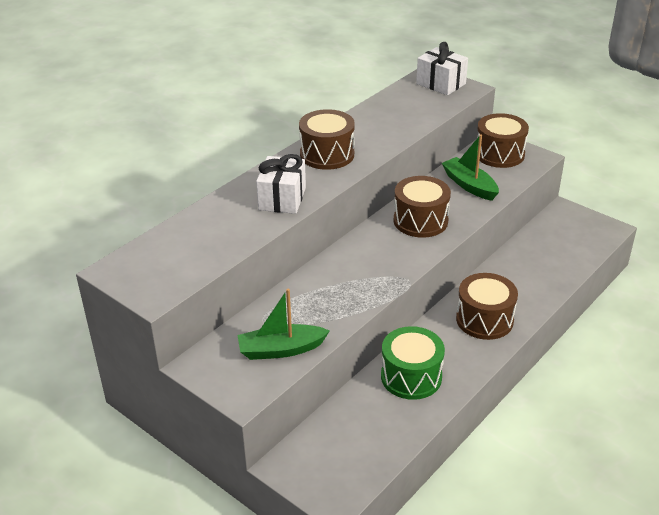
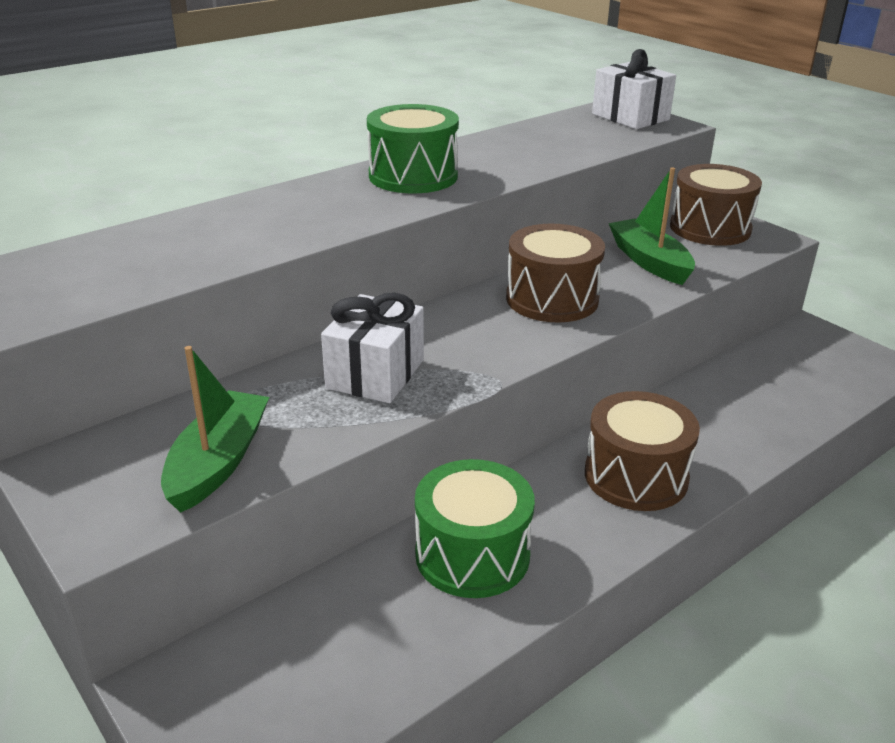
camera: 10 degrees right, 5 degrees down
(281, 350) = (218, 462): green boat -> green boat turned 105 degrees clockwise
(282, 199) = (308, 220): white gift -> white gift (375, 374)
(327, 154) = (413, 176): brown drum -> green drum

